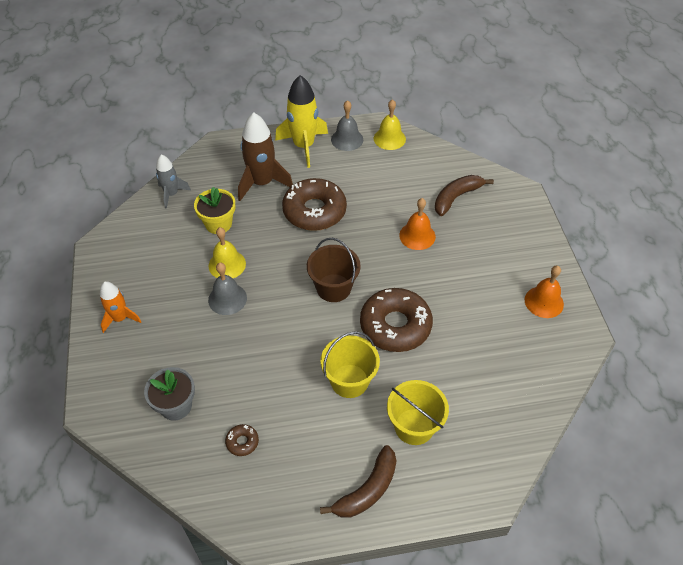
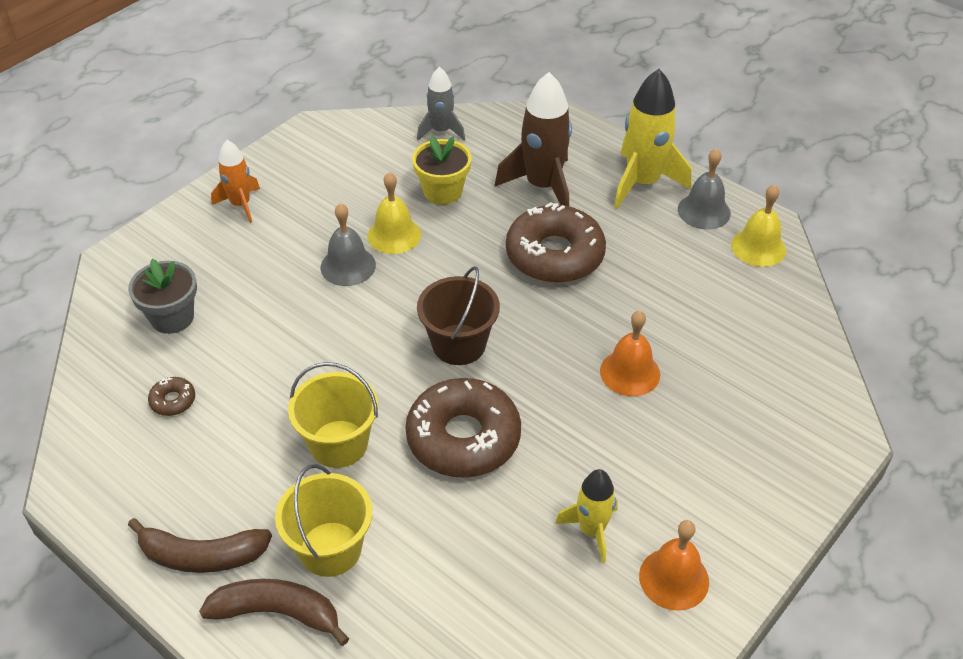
camera: 50 degrees right, 5 degrees down
(456, 197) = (744, 373): brown banana -> brown banana (277, 613)
(494, 313) = (591, 530): none -> yellow rocket

